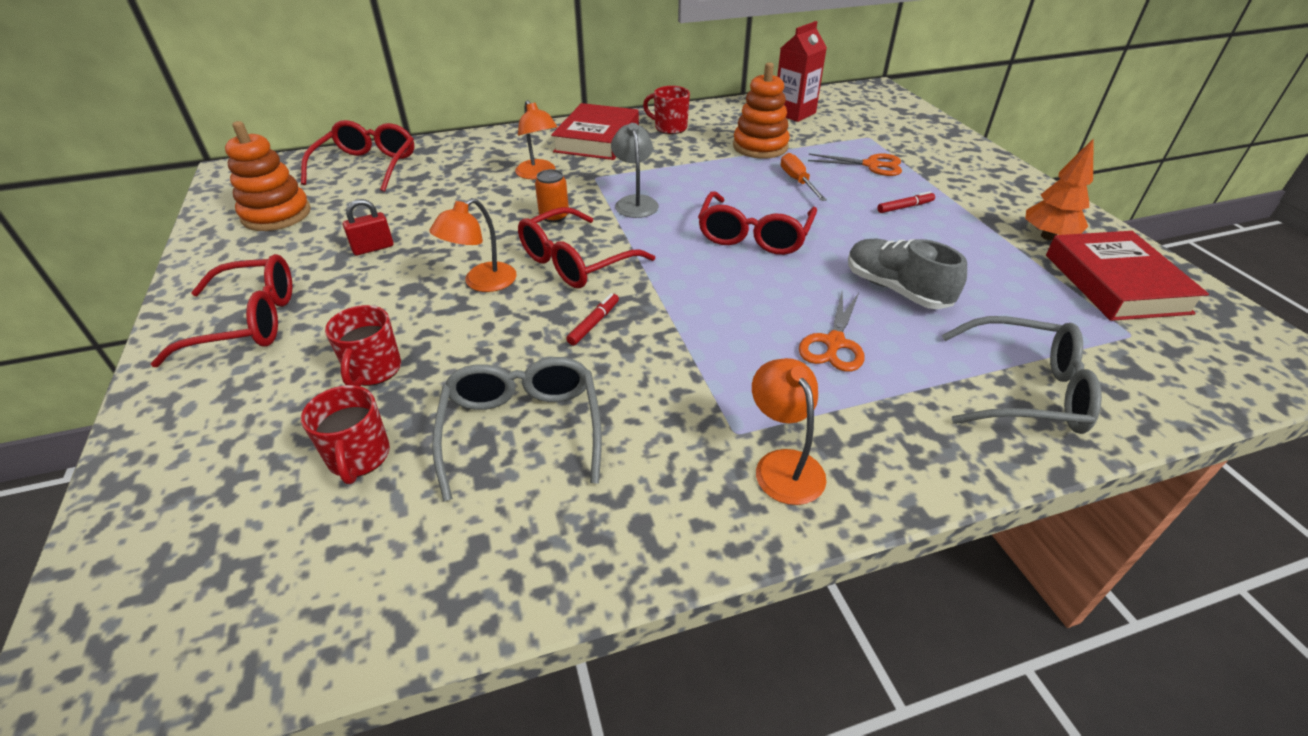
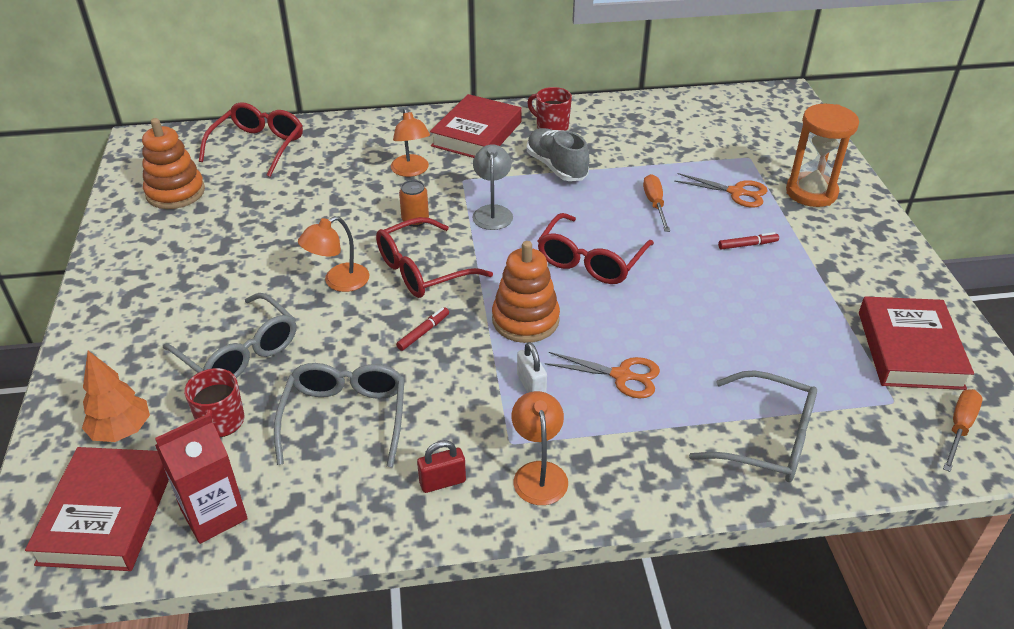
camera: 10 degrees right, 0 degrees up
(201, 608) = (107, 514): none -> red book
(249, 322) = (148, 297): red glasses -> none
(373, 248) = (253, 236): red padlock -> red padlock (442, 482)
(373, 370) = (240, 352): red mug -> grey glasses
(737, 365) = (531, 386): none -> white padlock
(760, 147) = (633, 159): orange stacking toy -> orange stacking toy (525, 320)
(794, 113) = (684, 119): red carton -> red carton (214, 514)
(834, 343) = (621, 376): orange scissors -> orange scissors turned 105 degrees counterclockwise
(896, 289) = (698, 331): grey shoe -> grey shoe (556, 167)
(941, 159) = (811, 192): none -> orange hourglass
(1048, 236) = (872, 293): orange tree -> orange tree (122, 431)
(1214, 353) = (959, 428): none -> orange screwdriver

